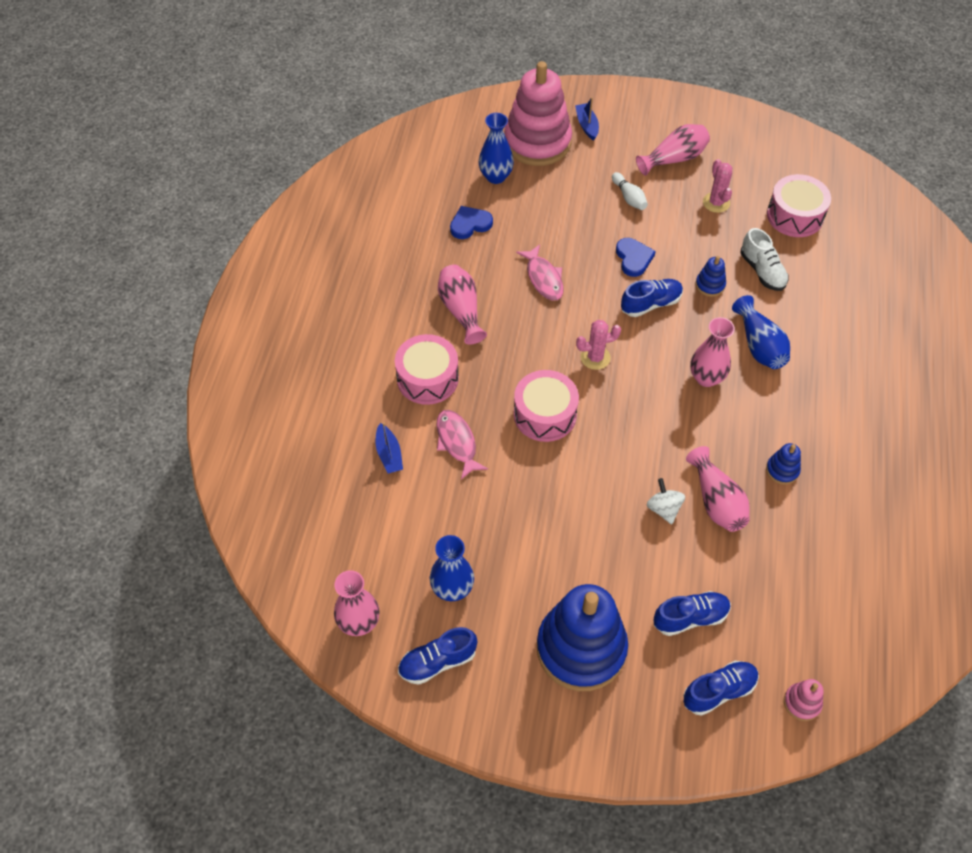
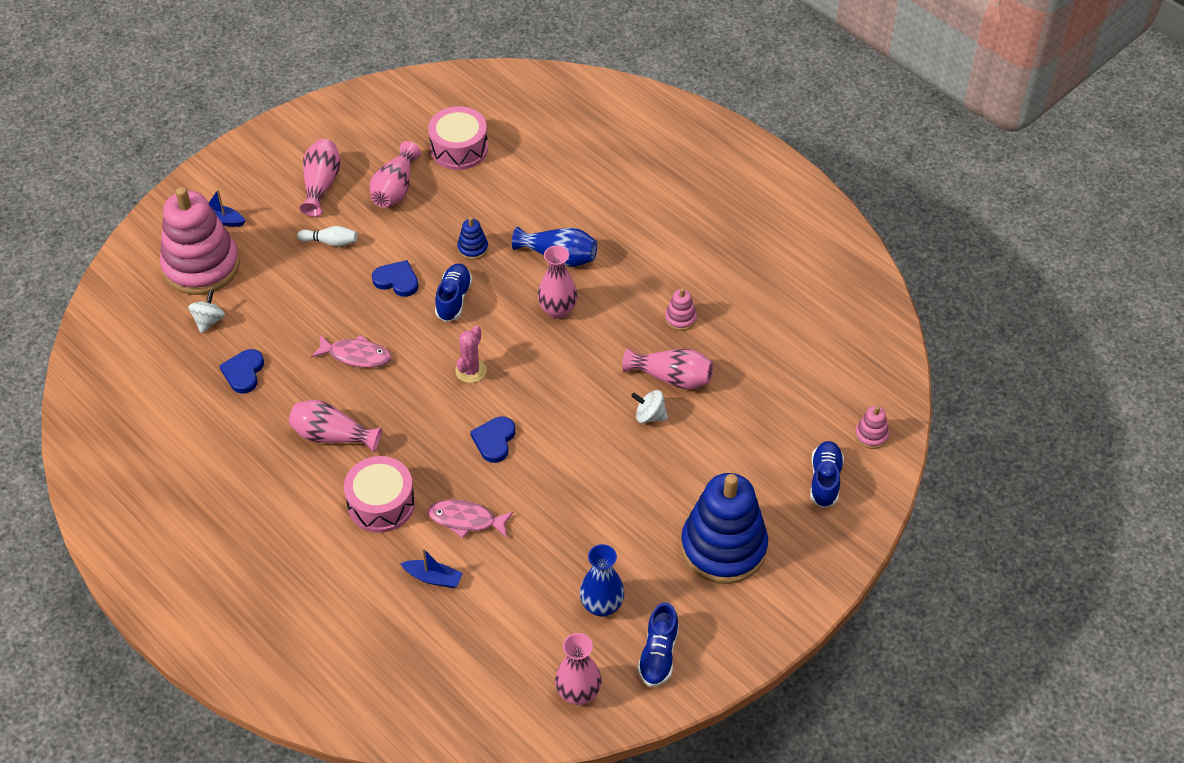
camera: 55 degrees left, 5 degrees down
(495, 176) = (209, 321): blue vase -> white spinning top
(545, 414) = (494, 440): pink drum -> blue heart
(690, 618) = (754, 459): blue shoe -> none
(716, 202) = (395, 188): pink cactus -> pink vase
(762, 271) = (492, 206): white shoe -> none
(782, 470) = (680, 318): blue stacking toy -> pink stacking toy

